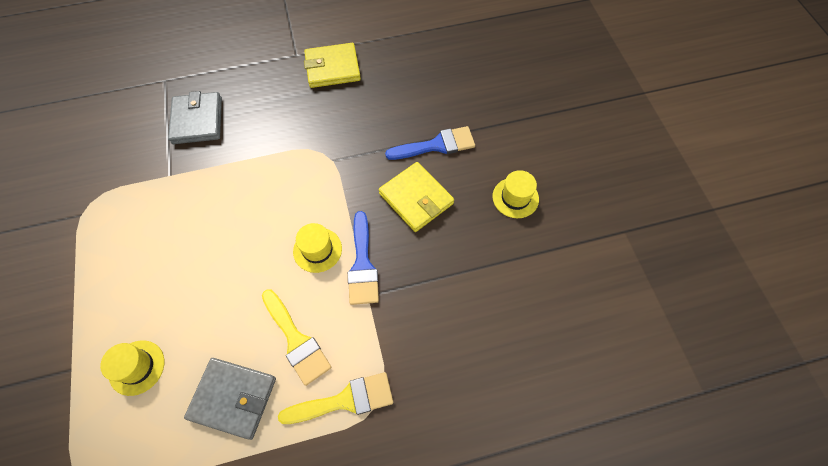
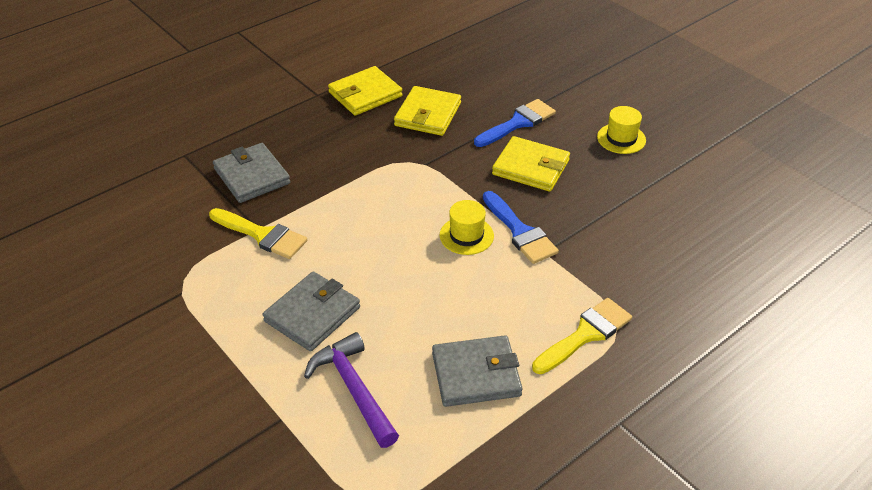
camera: 25 degrees left, 20 degrees down
(137, 367) = (354, 389): yellow hat -> purple hammer
(154, 278) = (312, 314): none -> grey wallet
(296, 340) = (502, 309): yellow brush -> yellow brush (262, 235)
(368, 108) = (428, 114): none -> yellow wallet

